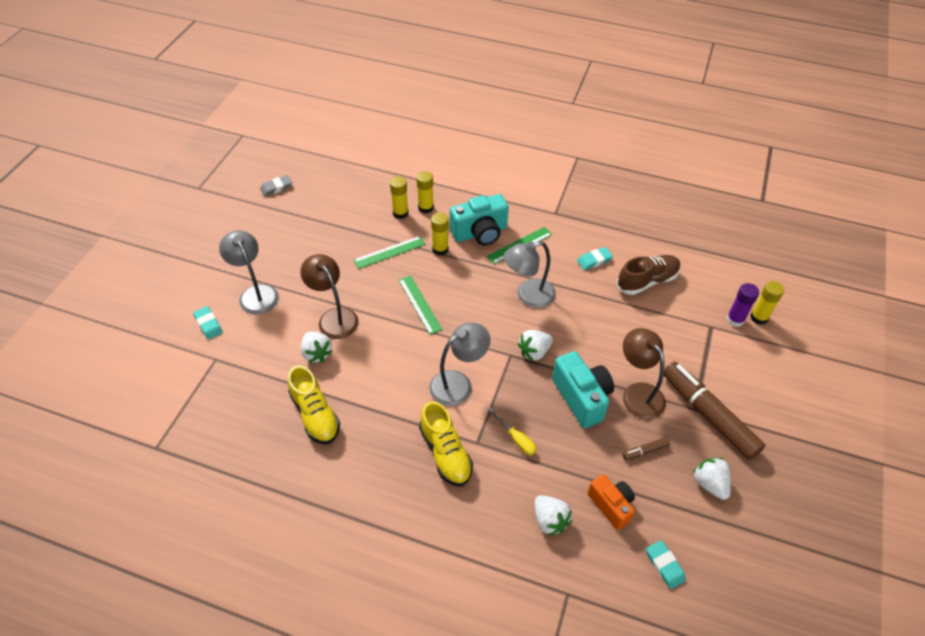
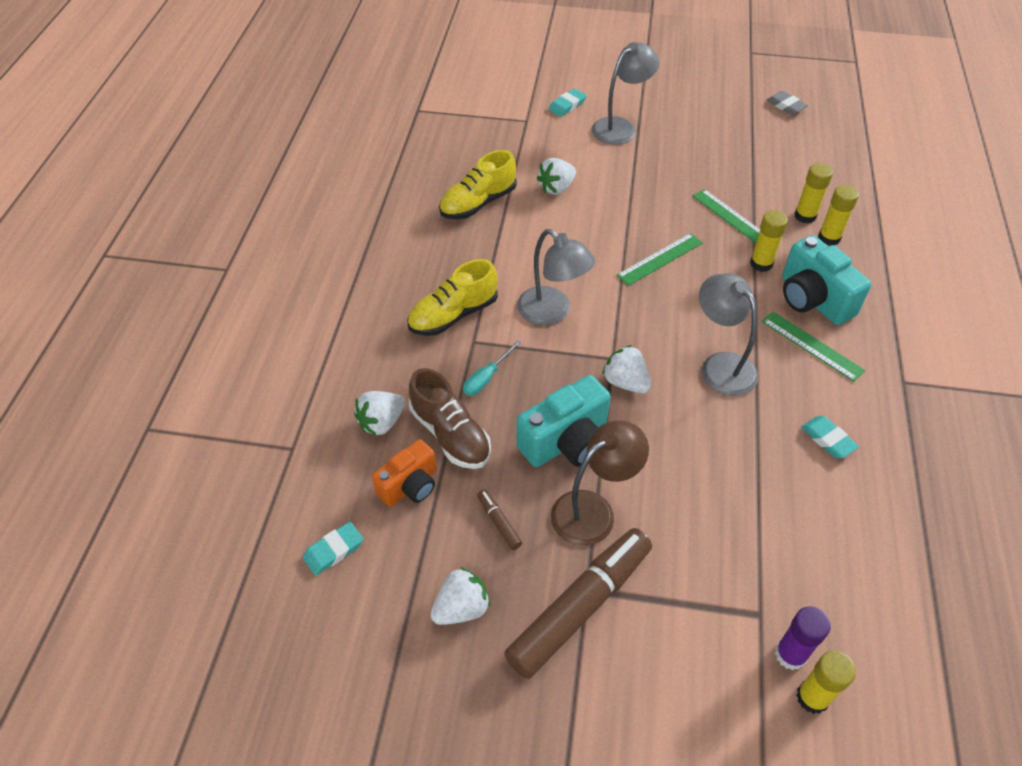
camera: 80 degrees right, 0 degrees up
(334, 317) = (611, 191): brown lamp -> none
(516, 439) = (486, 378): yellow screwdriver -> turquoise screwdriver
(647, 281) = (818, 515): brown shoe -> brown shoe (450, 434)

